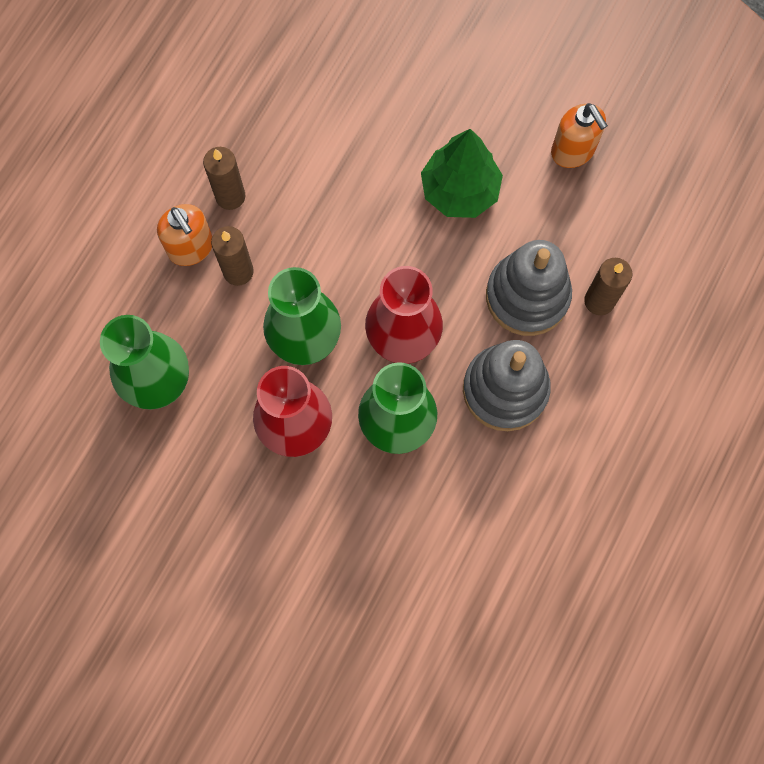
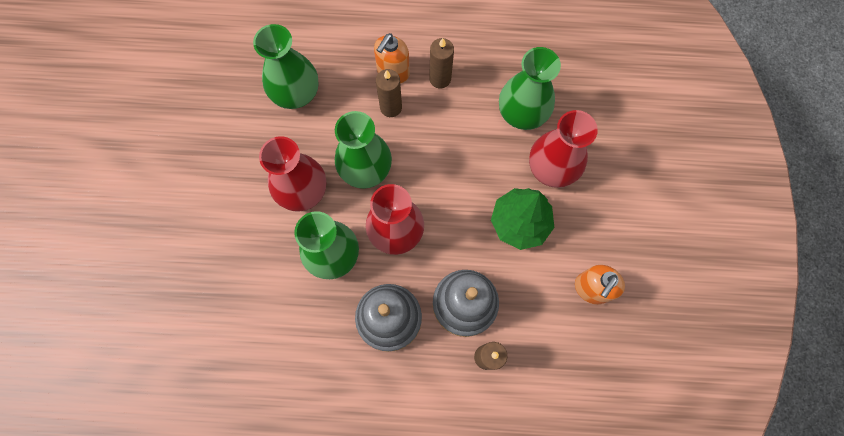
camera: 65 degrees right, 0 degrees up
(324, 123) = (522, 113): none -> green vase
(410, 123) = (552, 168): none -> red vase

